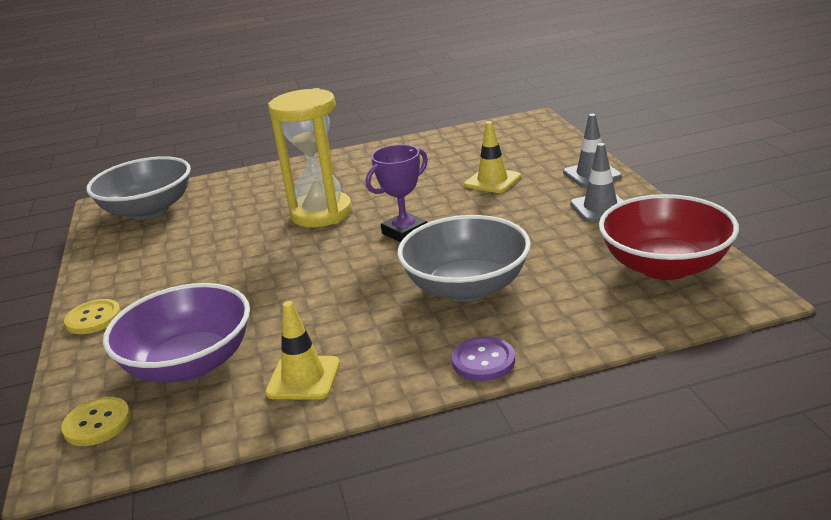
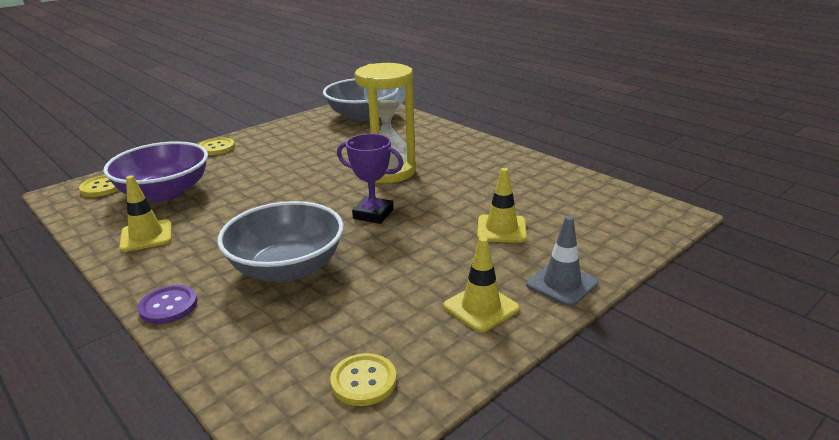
camera: 60 degrees right, 0 degrees up
(600, 208) = (481, 307): grey traffic cone -> yellow traffic cone
(665, 266) = (363, 381): red bowl -> yellow button

